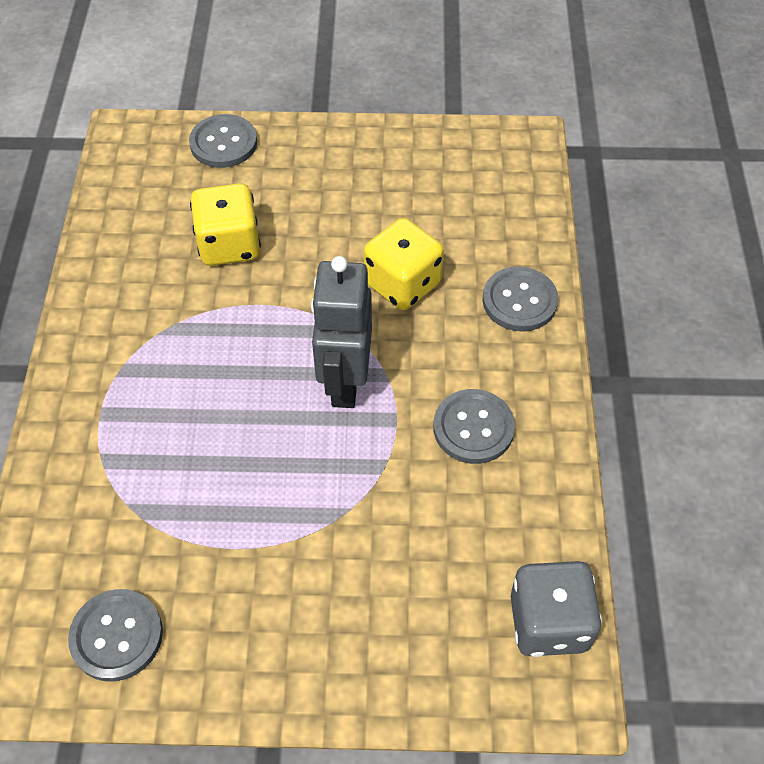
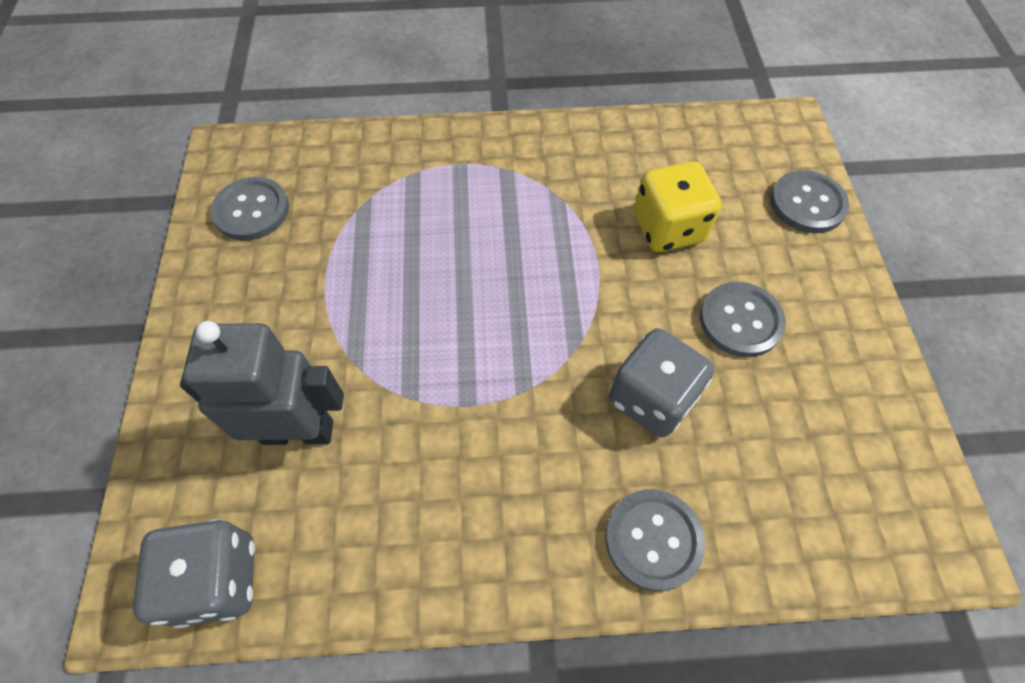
camera: 85 degrees right, 5 degrees up
(344, 382) = (509, 351): grey robot -> grey robot (298, 431)
(402, 284) = (652, 398): yellow dice -> grey dice
(473, 428) = (460, 488): grey button -> grey button (740, 321)

